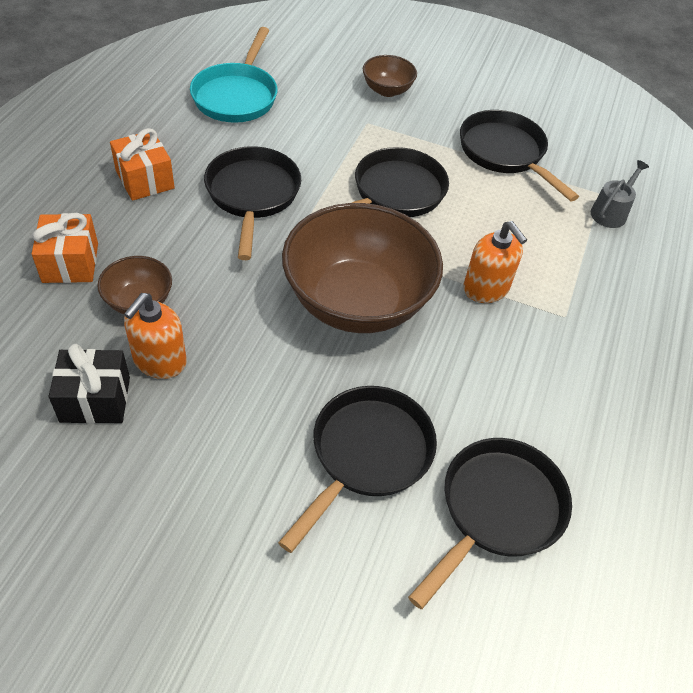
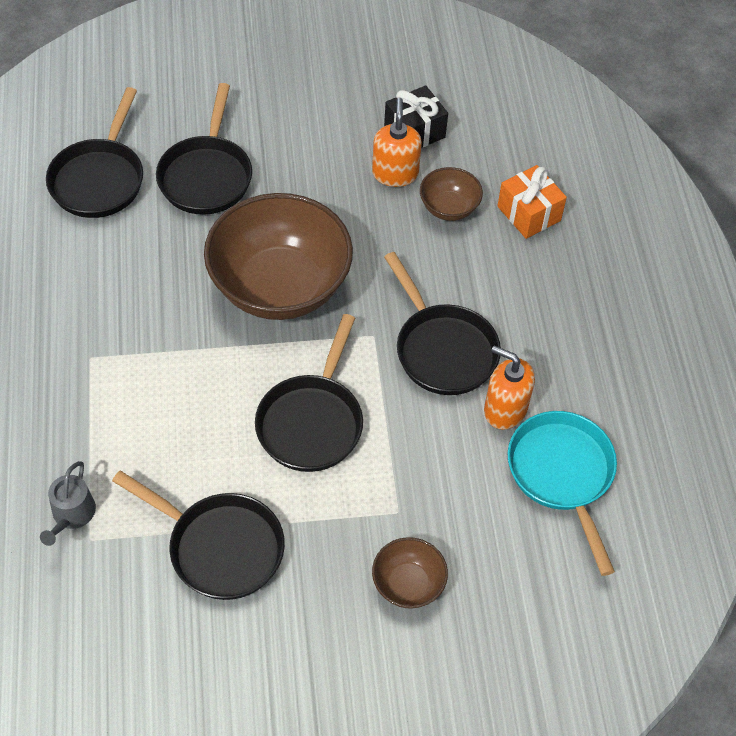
camera: 155 degrees right, 5 degrees up
(145, 179) = (549, 318): orange gift -> none
(486, 288) = (173, 352): orange soap dispenser -> orange soap dispenser (505, 409)

